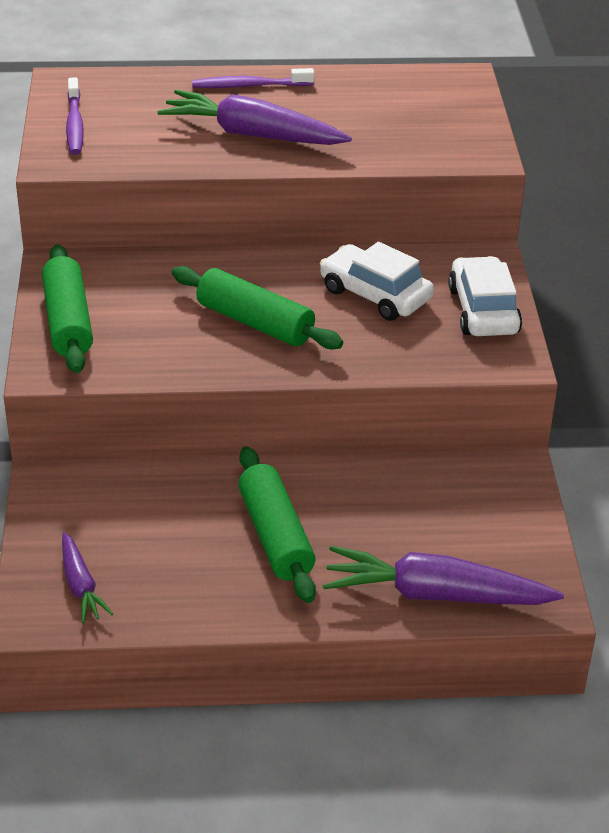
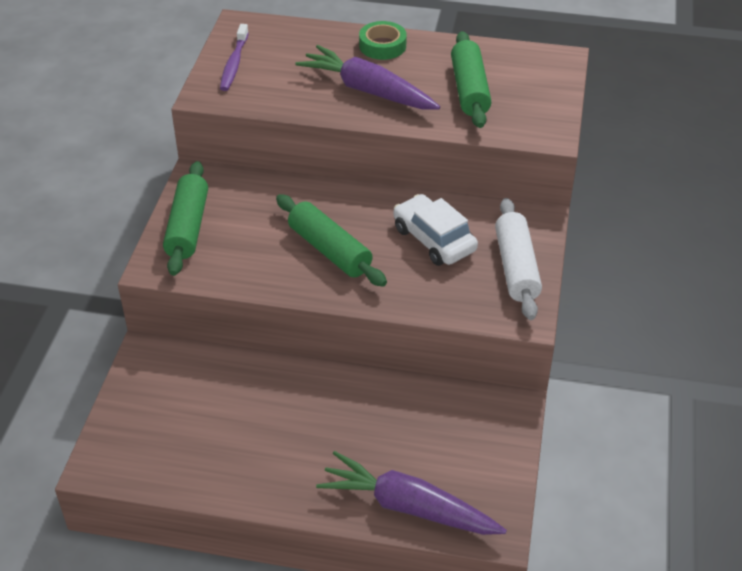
camera: 15 degrees right, 5 degrees up
(81, 585) = (140, 446): purple carrot -> none
(249, 86) = (382, 46): purple toothbrush -> green tape
(275, 536) = (300, 431): green rolling pin -> green rolling pin (469, 90)
(483, 310) = (516, 267): white car -> white rolling pin

